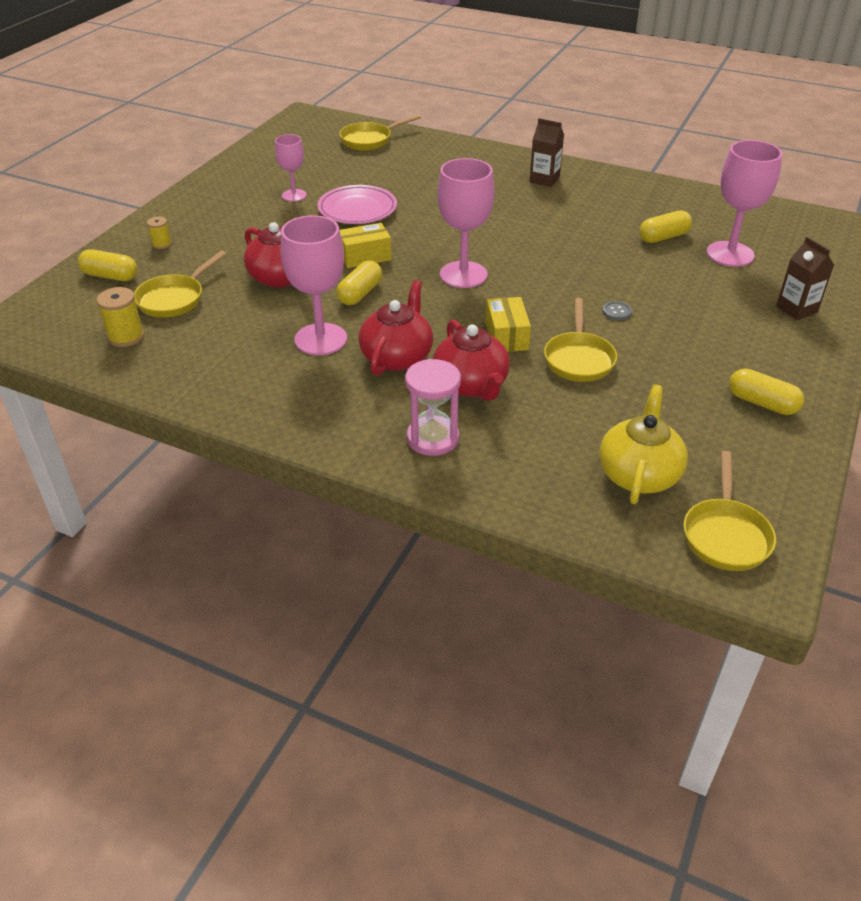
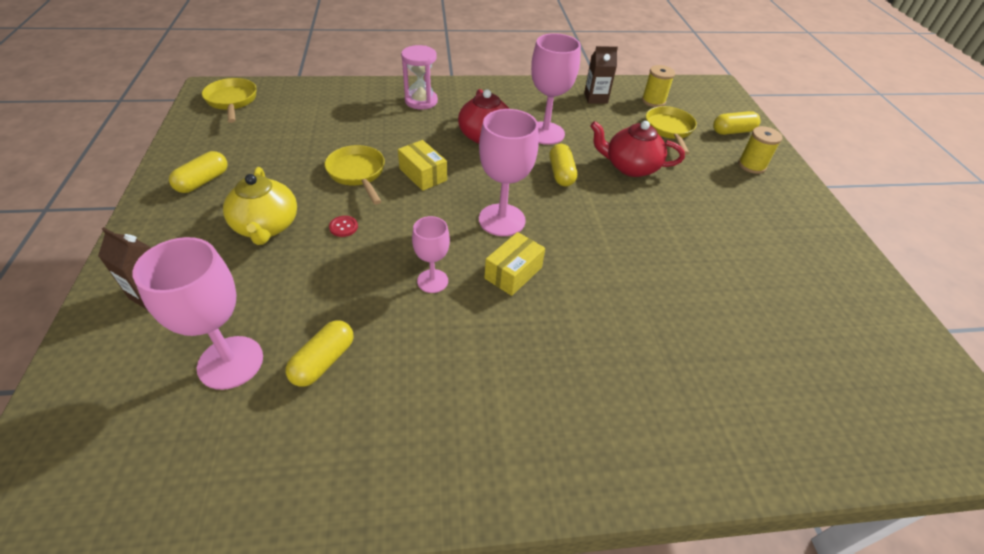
camera: 145 degrees right, 5 degrees up
(162, 244) = (751, 165): yellow spool -> yellow spool, size x1.61
(294, 195) = (754, 260): pink goblet -> pink goblet (432, 281)
(357, 210) = (675, 264): pink plate -> none
(365, 256) = (599, 209): yellow box -> yellow box (513, 273)
(370, 140) = (837, 414): yellow pan -> none
(471, 385) = (422, 134): red teapot -> none
(544, 180) = (537, 428): brown carton -> brown carton (595, 98)
(616, 312) = (343, 227): grey button -> red button
(638, 474) = (289, 115): yellow teapot -> yellow teapot (266, 226)
(762, 403) = (203, 181): yellow capsule -> yellow capsule turned 60 degrees counterclockwise

